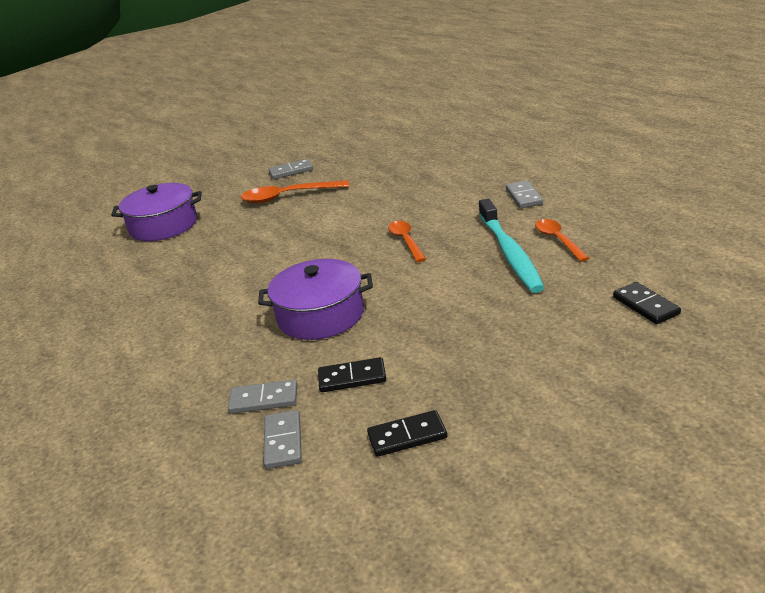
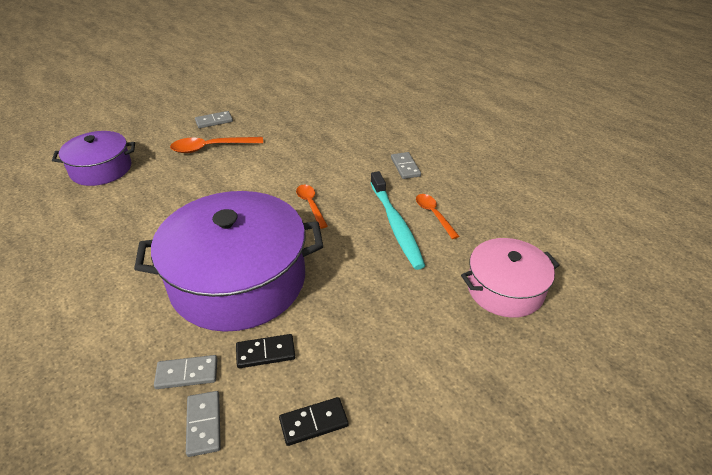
camera: 10 degrees left, 10 degrees up
(320, 315) = (238, 280): purple pot -> purple pot, size x1.79
(646, 305) = (505, 289): black domino -> pink pot

